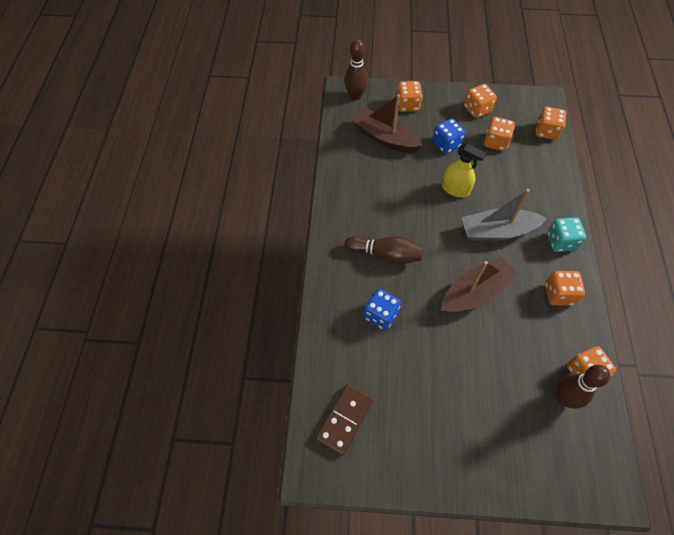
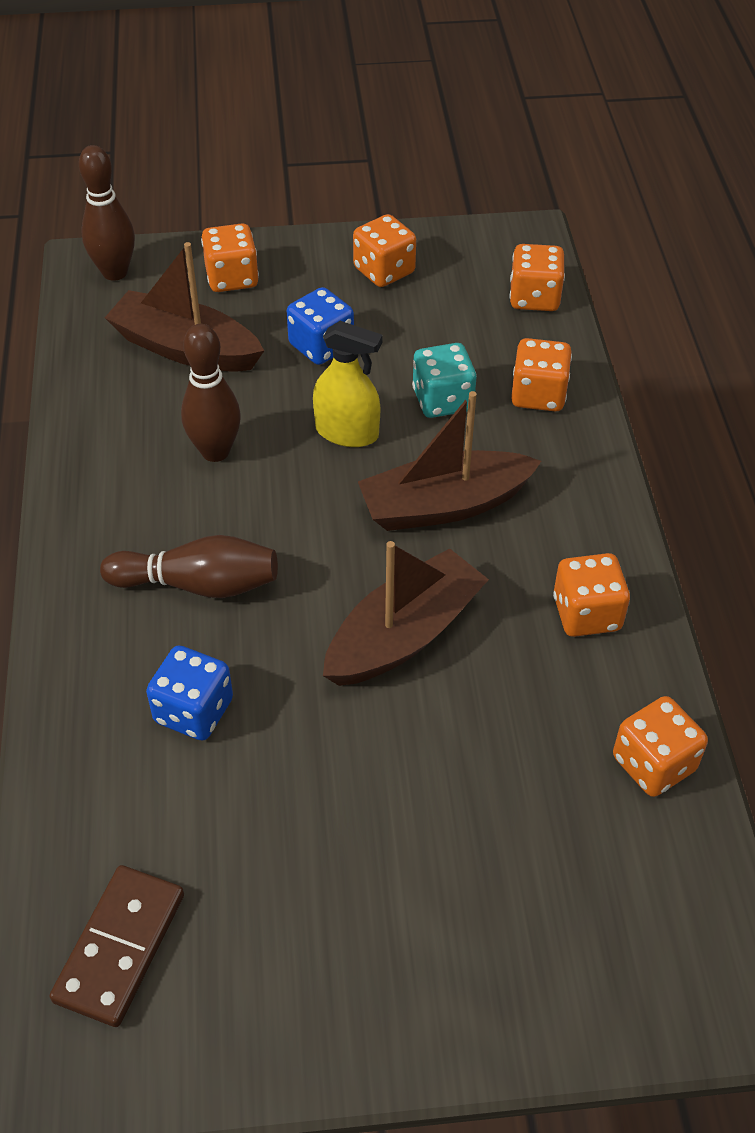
camera: 10 degrees left, 10 degrees down
(495, 142) = (428, 330): orange dice -> orange dice (538, 395)
(497, 231) = (445, 505): grey boat -> brown boat
(560, 242) = (582, 508): turquoise dice -> turquoise dice (442, 400)
(563, 398) = (613, 825): brown bowling pin -> brown bowling pin (215, 451)

